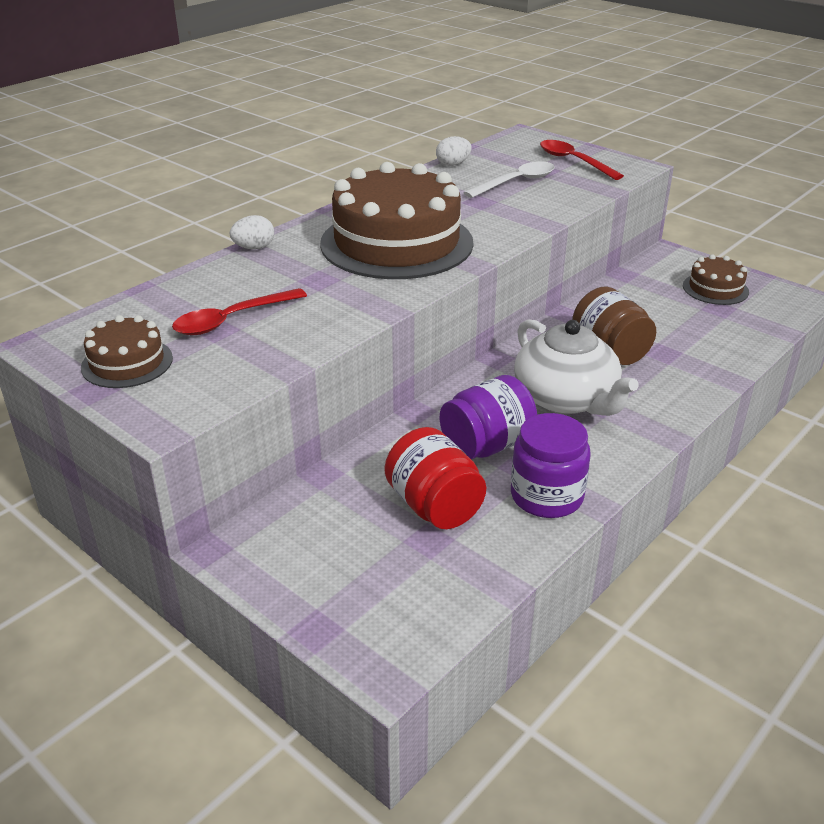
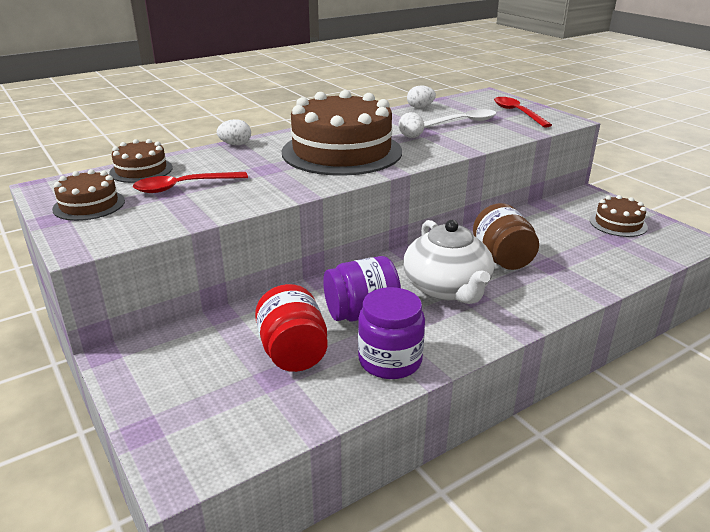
camera: 15 degrees right, 5 degrees down
(157, 302) = (141, 170): none -> brown cake
(468, 211) = (411, 137): none -> white egg

